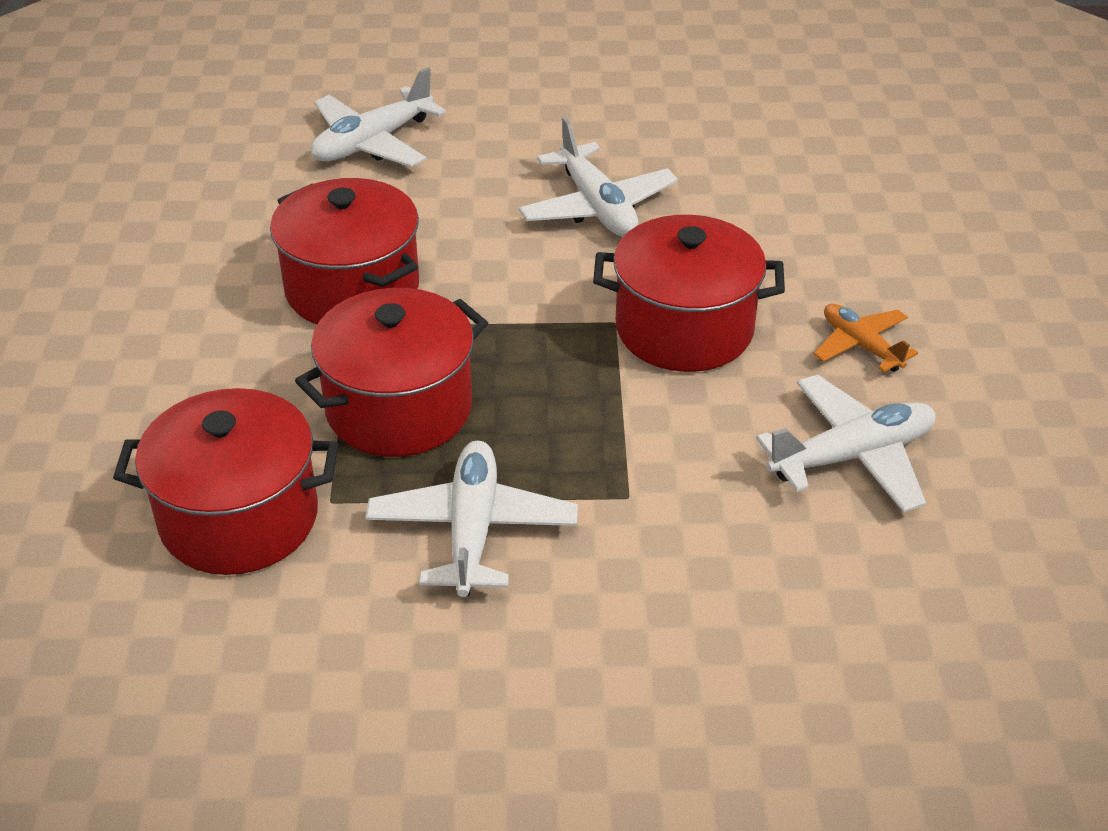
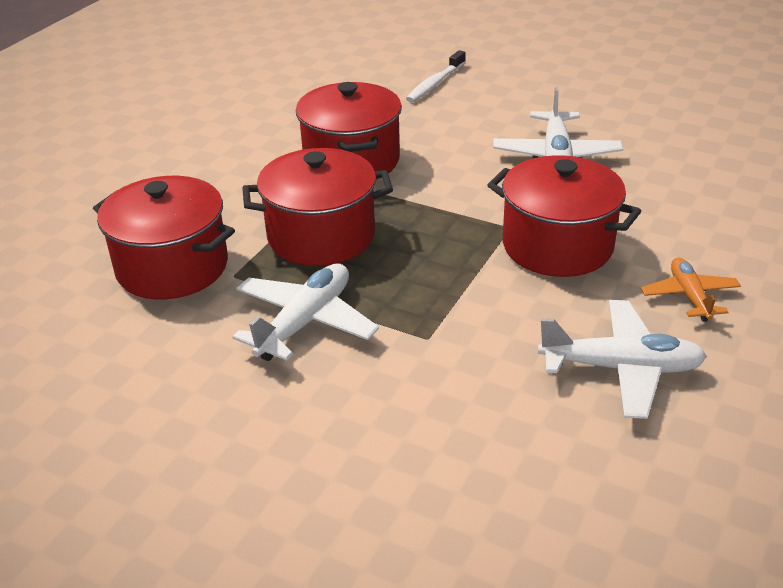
camera: 30 degrees right, 5 degrees down
(372, 143) = (435, 84): white plane -> white toothbrush

